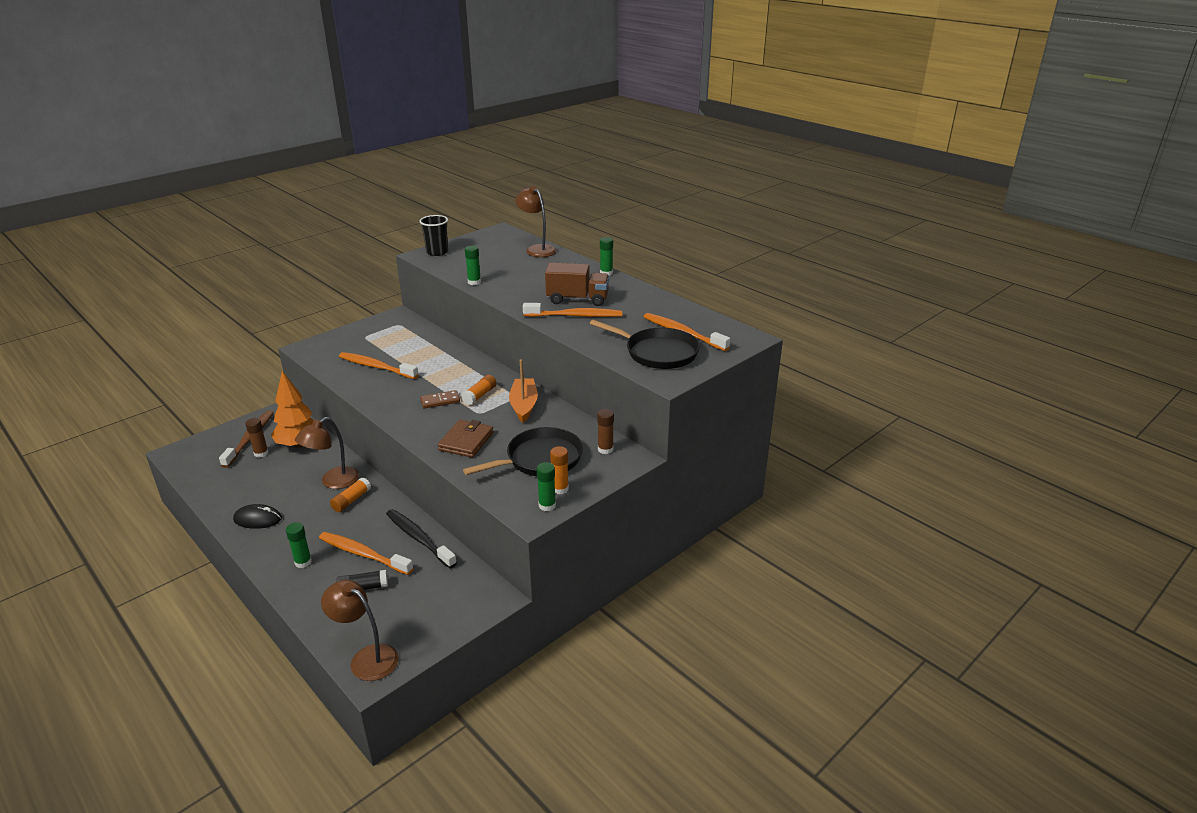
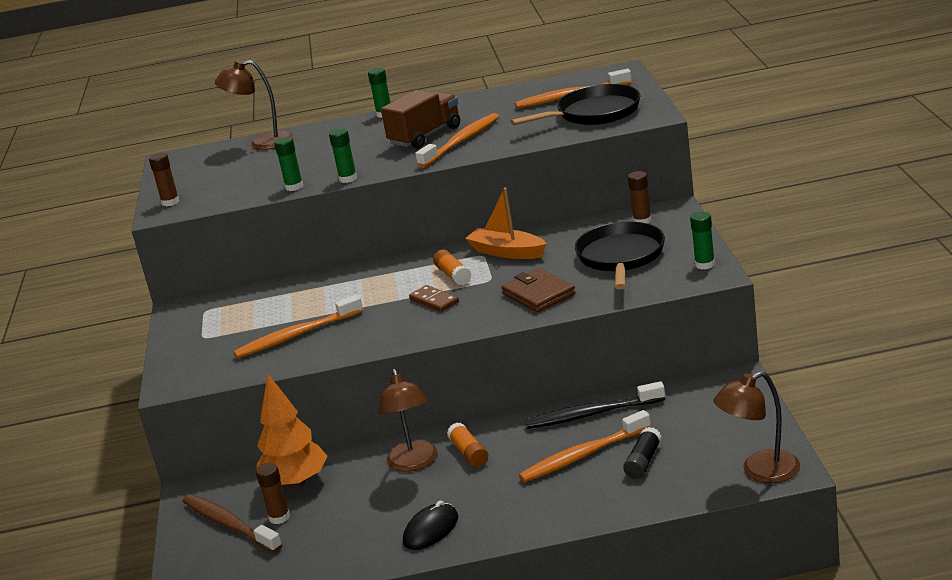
camera: 50 degrees left, 5 degrees down
(303, 562) = (556, 500): green glue stick -> green glue stick (348, 179)
(437, 252) = (170, 202): black cup -> brown glue stick
(440, 401) = (434, 301): brown domino -> brown domino turned 60 degrees counterclockwise
(560, 489) = (684, 254): orange glue stick -> none

